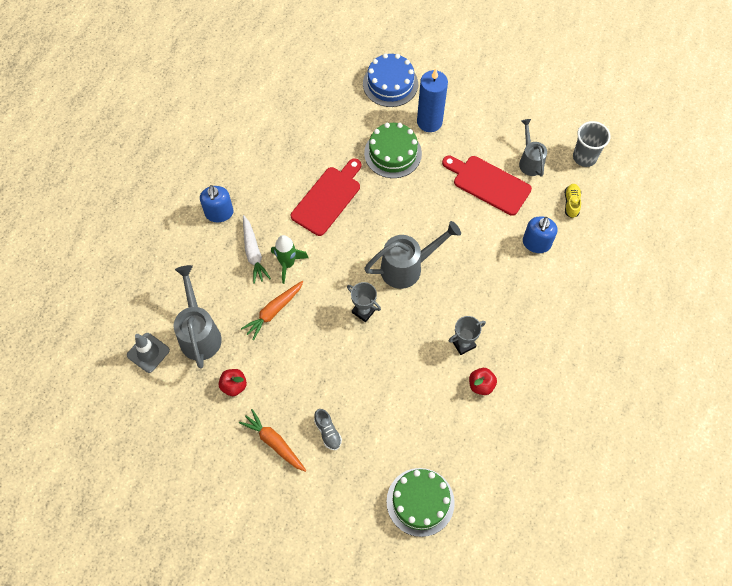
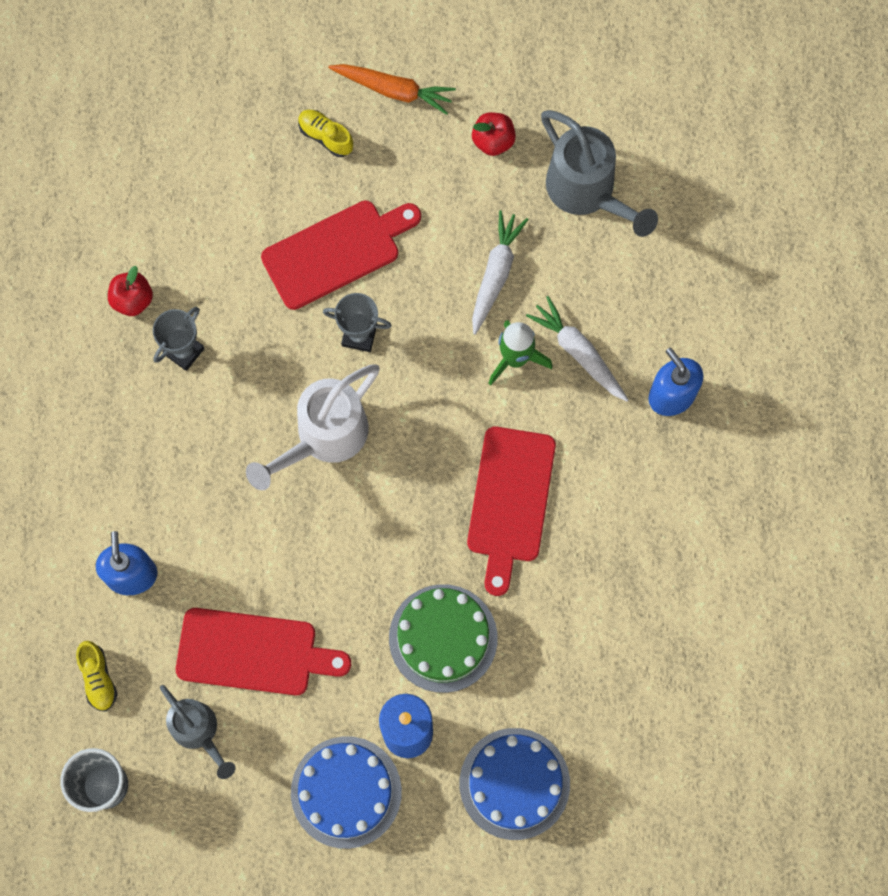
camera: 155 degrees right, 10 degrees up
(148, 352) = (644, 132): grey traffic cone -> none
(273, 311) = (496, 274): orange carrot -> white carrot
(328, 432) = (326, 136): grey shoe -> yellow shoe
(354, 361) = (336, 252): none -> red cutting board
(407, 267) = (324, 437): grey watering can -> white watering can
(420, 502) = (154, 102): green cake -> none
(470, 110) = (346, 792): none -> blue cake

